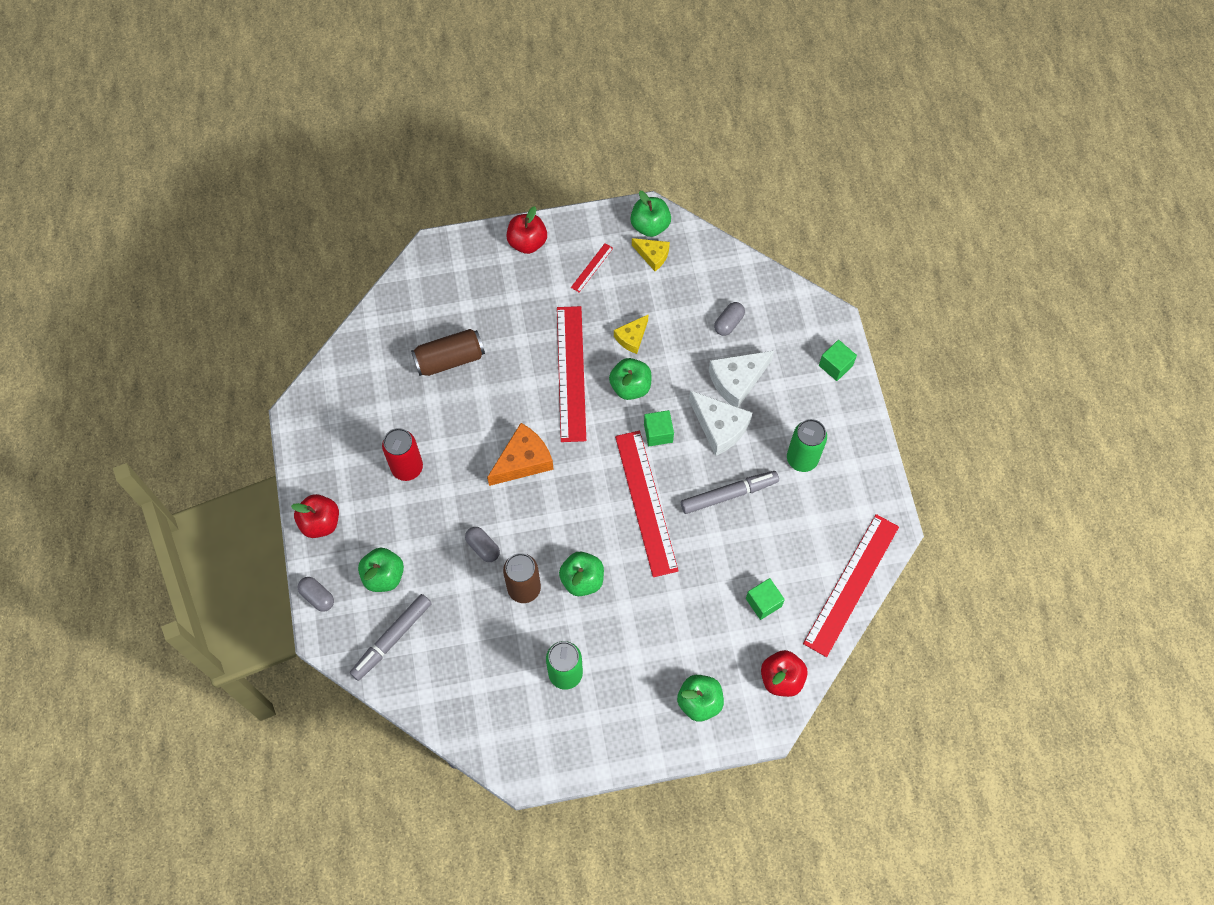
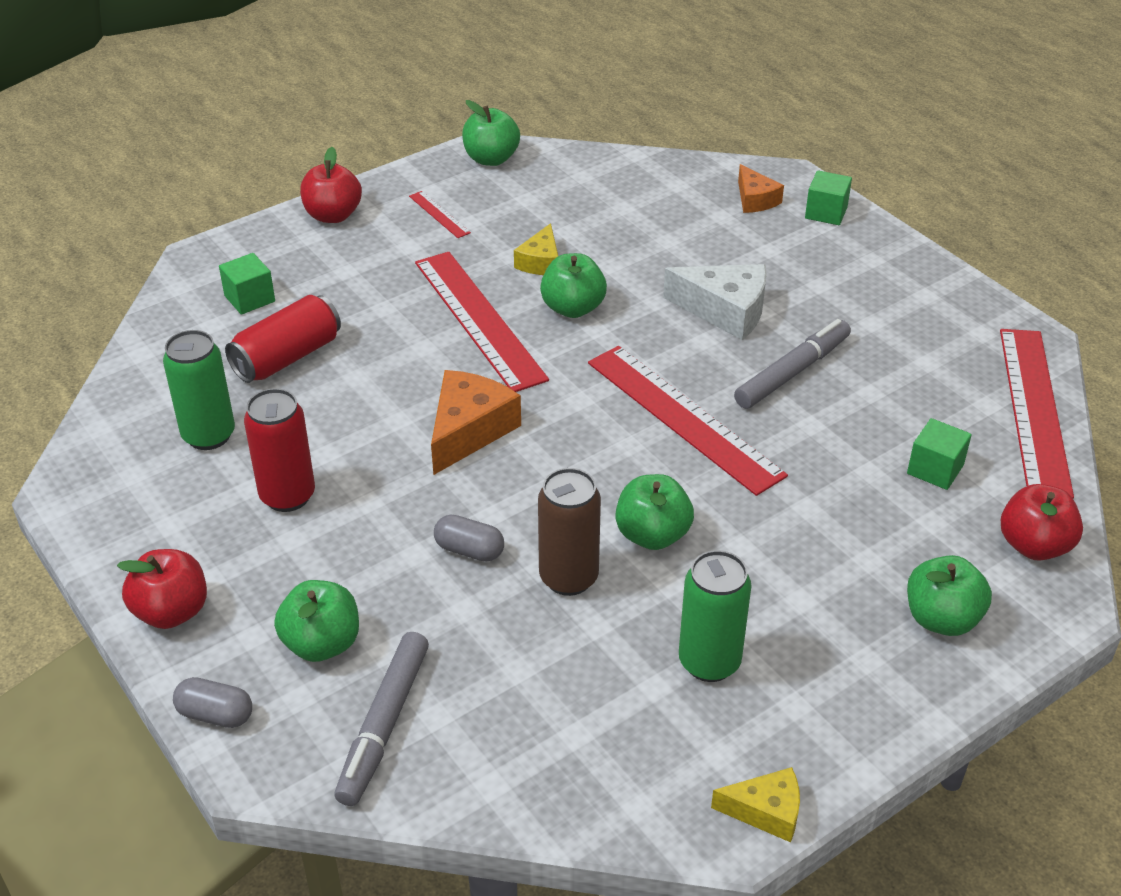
camera: 25 degrees left, 25 degrees down
(449, 359) = (287, 357): brown can -> red can
(592, 267) = (439, 214): red ruler -> red ruler turned 45 degrees counterclockwise
(653, 255) = (514, 183): yellow cheese -> yellow cheese (766, 811)
(658, 433) = (646, 342): green cube -> green cube (249, 299)
(728, 323) = (659, 214): grey capsule -> none
(737, 381) = (713, 261): white cheese -> none
(797, 334) = (755, 200): none -> orange cheese
(802, 459) = (859, 308): green can -> green can (209, 435)

